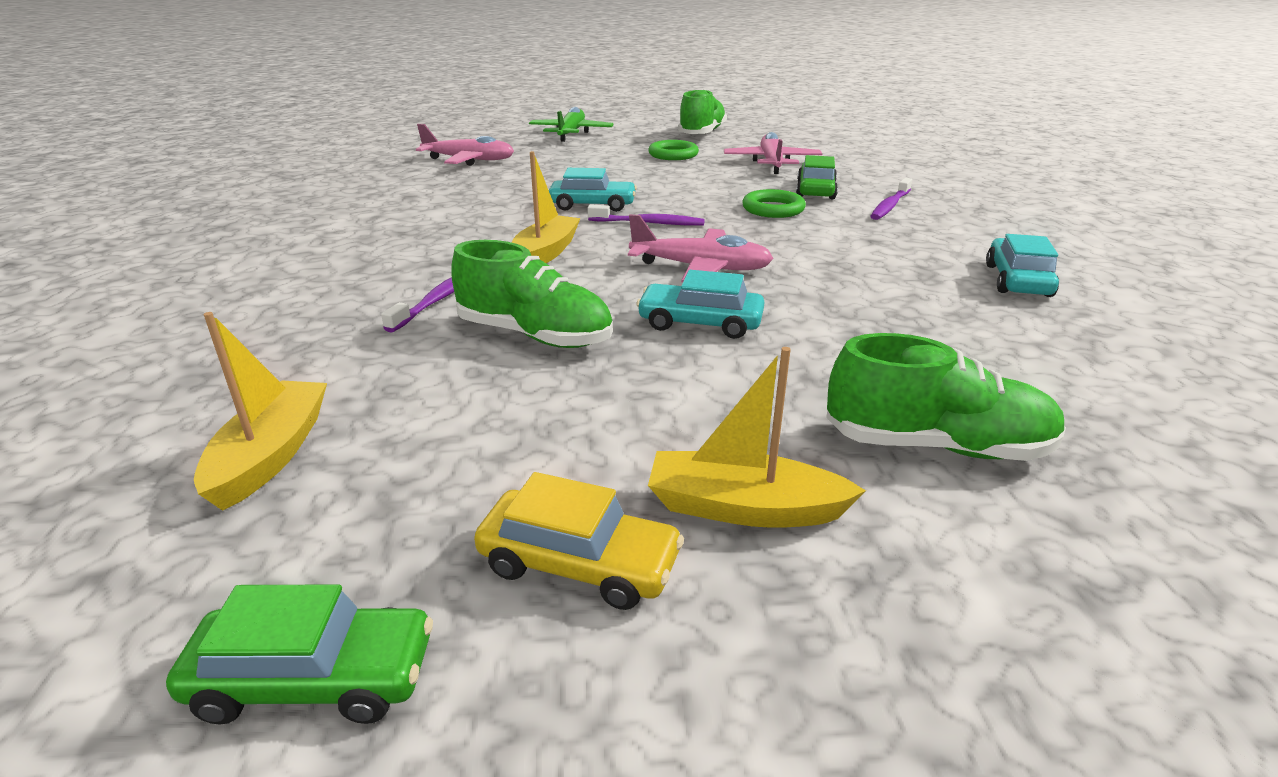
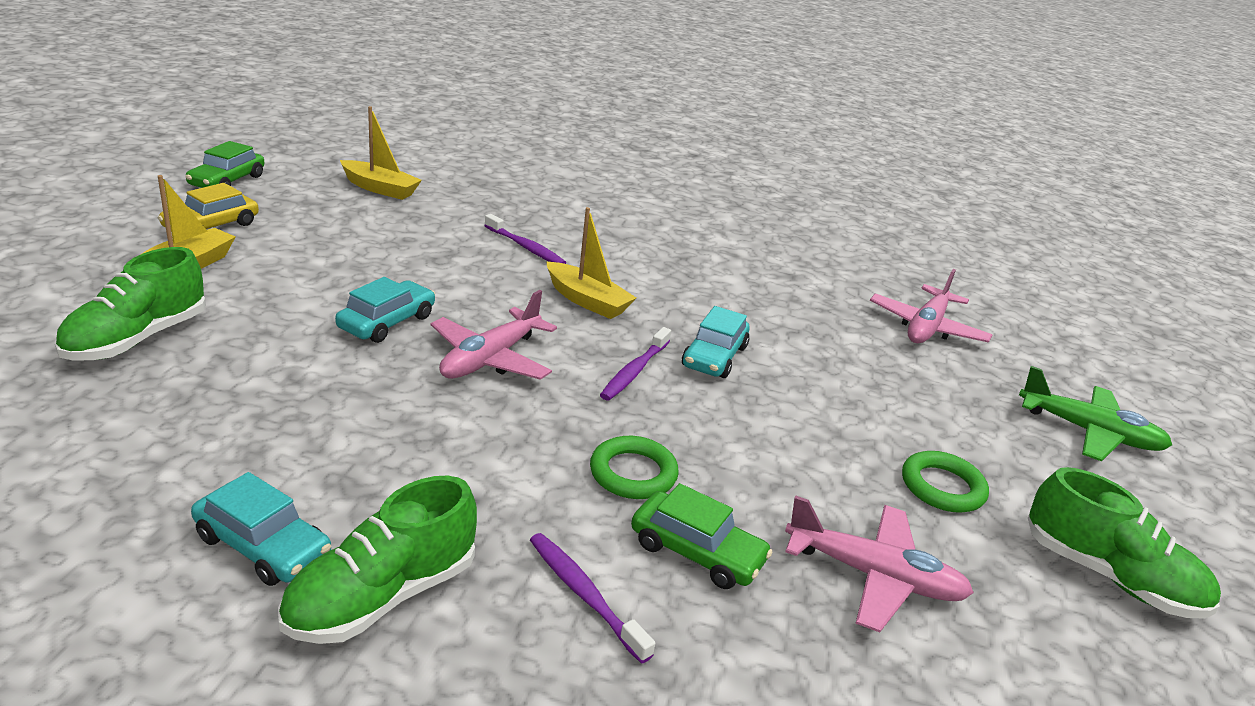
camera: 105 degrees right, 0 degrees up
(534, 335) = (435, 263): green shoe -> green shoe (382, 596)

